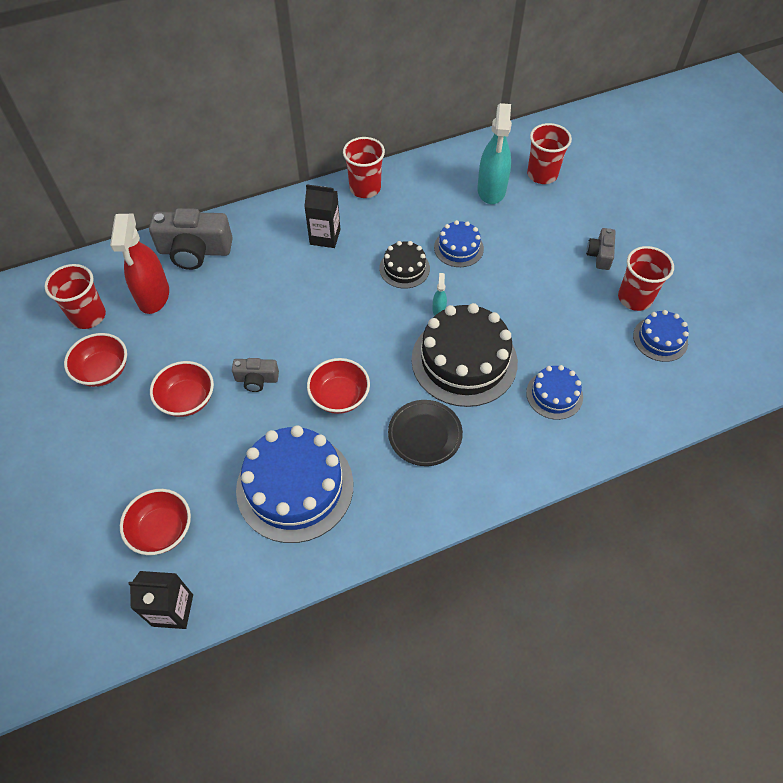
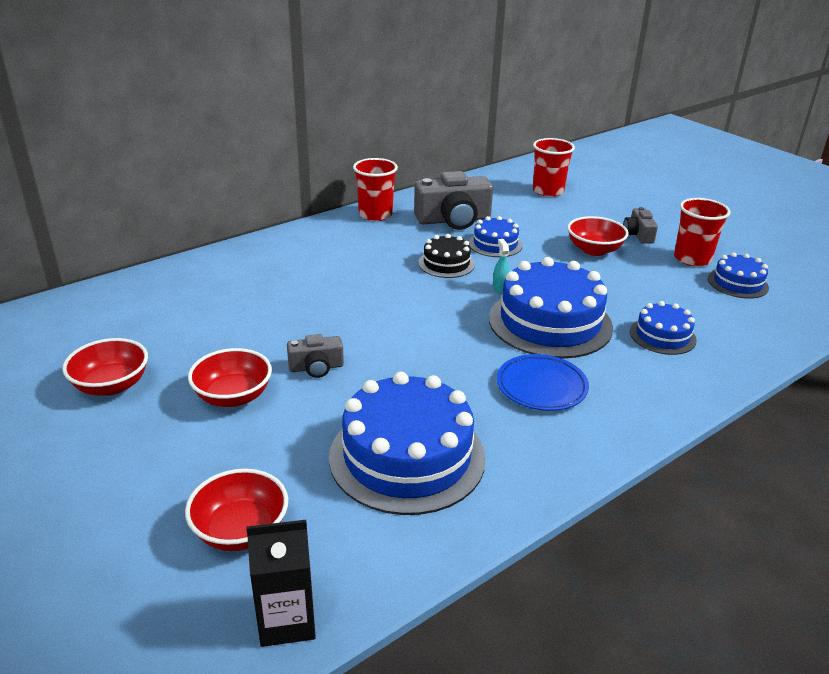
camera: 15 degrees left, 25 degrees down
(88, 316) = (79, 341): red cup -> none
(153, 296) = (161, 315): red spray bottle -> none
(195, 251) = (201, 275): grey camera -> grey camera (453, 220)
(325, 237) = (348, 251): black carton -> none
(339, 396) = (424, 368): red bowl -> red bowl (594, 250)
(425, 434) = (541, 386): black plate -> blue plate
(464, 360) = (550, 322): black cake -> blue cake
(491, 190) = (505, 205): turquoise spray bottle -> none

